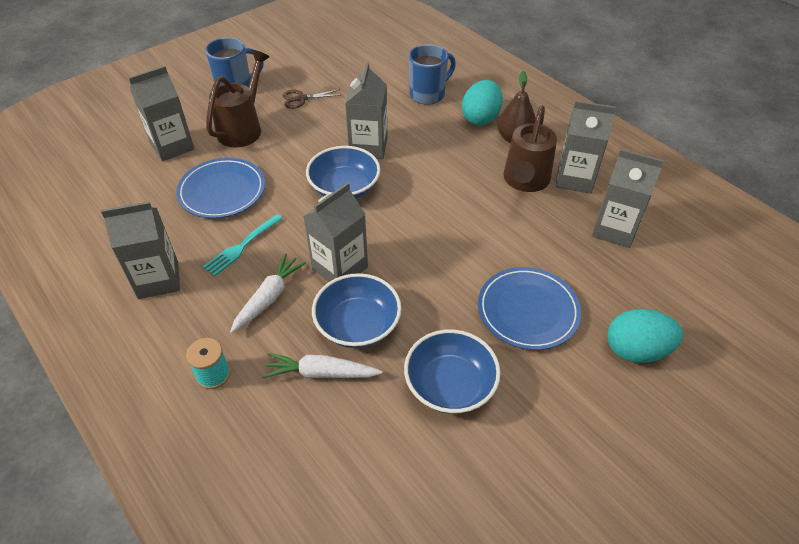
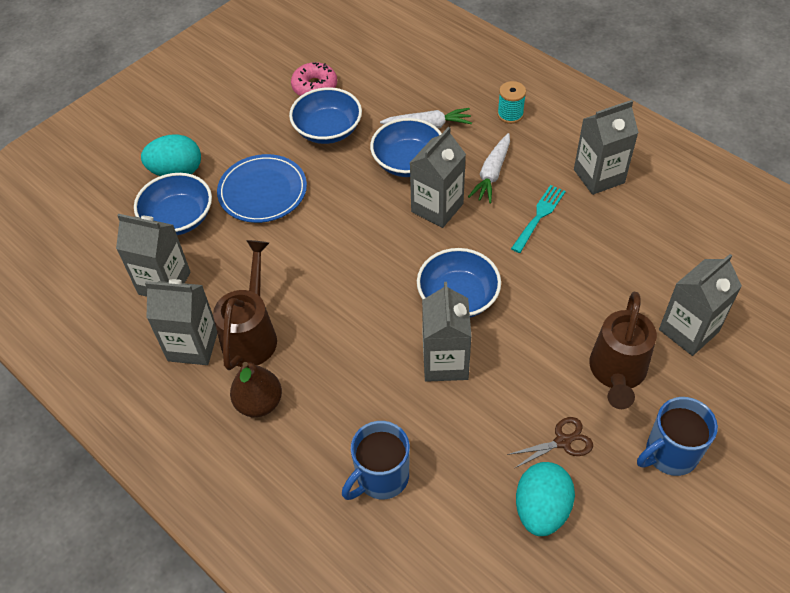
camera: 175 degrees right, 5 degrees up
(222, 191) = (592, 275): blue plate -> none
(465, 466) = (314, 87): none -> pink donut
(480, 118) = (303, 436): turquoise egg -> turquoise egg (541, 509)
(618, 291) = (178, 218): none -> blue bowl

